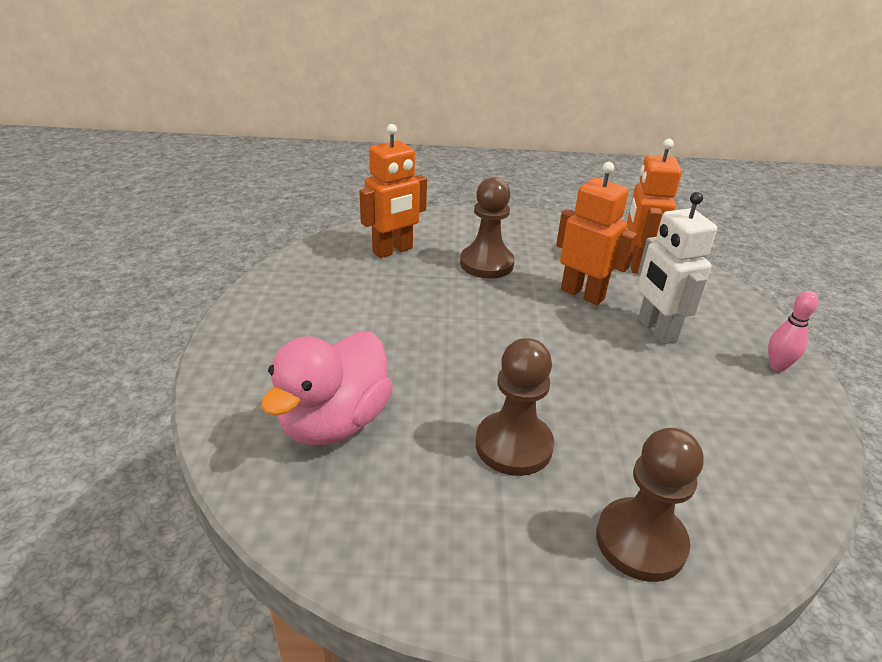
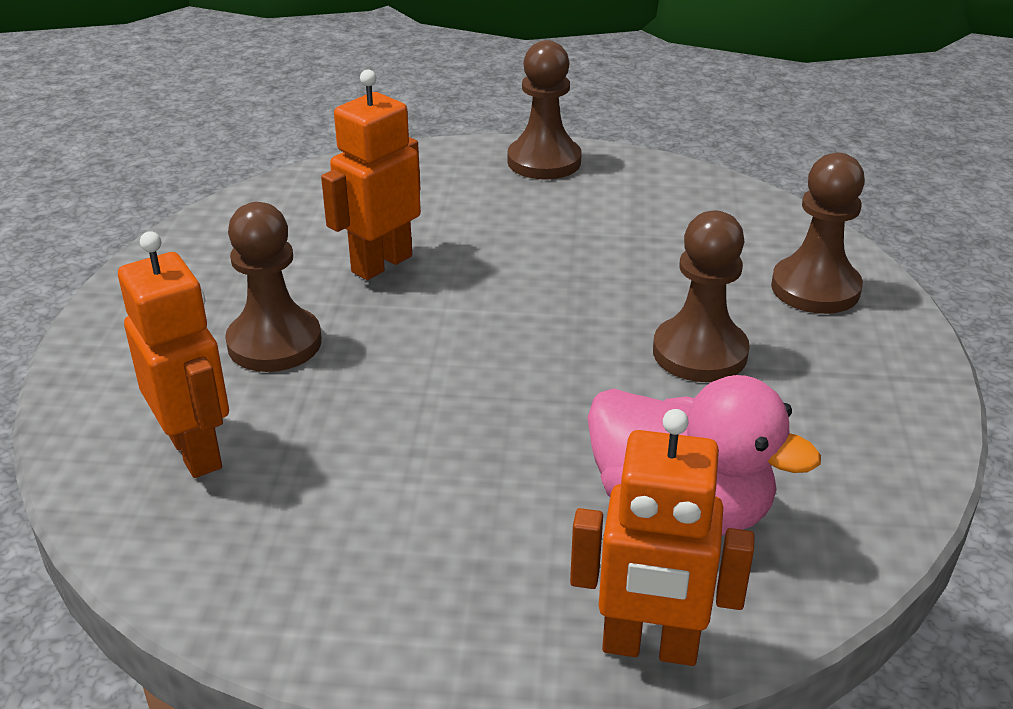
camera: 85 degrees left, 0 degrees up
(636, 264) = (309, 209): orange robot -> orange robot (650, 647)
(656, 330) = (473, 222): white robot -> none
(777, 366) = (544, 161): pink bowling pin -> brown pawn

